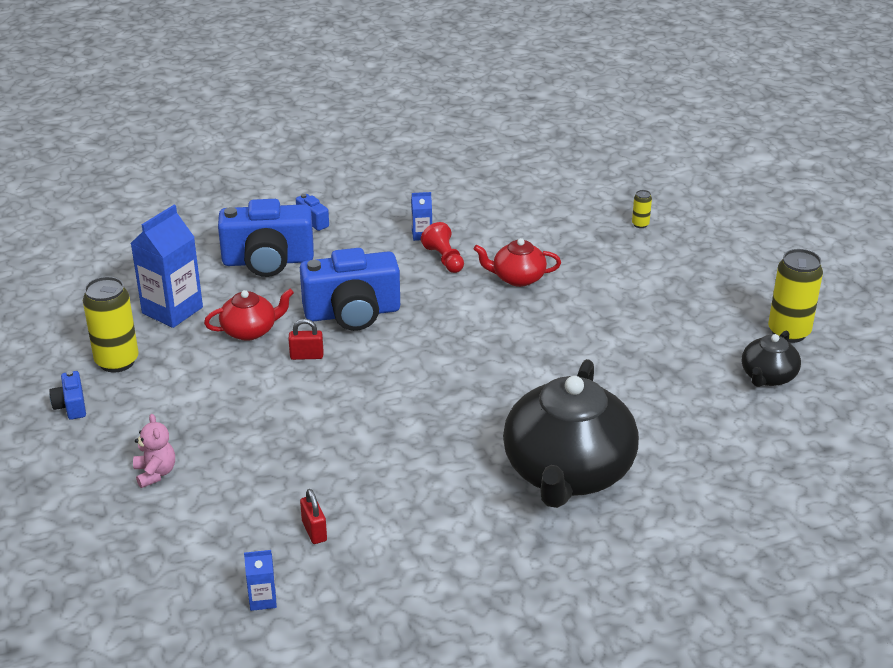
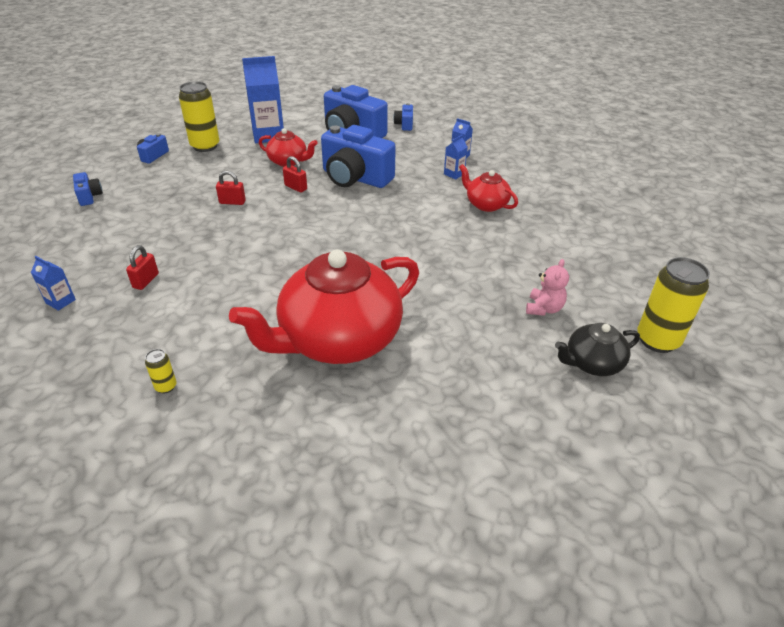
camera: 40 degrees right, 5 degrees up
(83, 491) = (89, 196): none -> blue camera
(155, 473) = (131, 206): pink teddy bear -> pink teddy bear (544, 308)
(265, 407) = (232, 202): none -> red padlock
(444, 259) = (454, 174): red pawn -> blue carton
(567, 472) = (338, 339): black teapot -> red teapot
(640, 224) = (625, 211): yellow can -> yellow can (166, 386)

